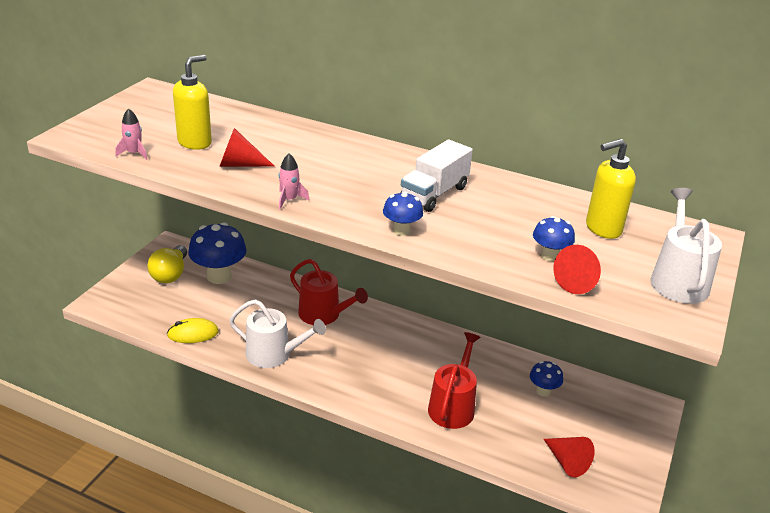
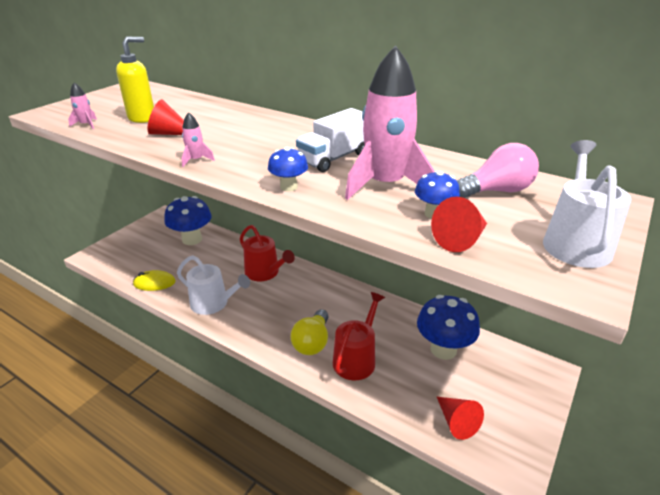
camera: 10 degrees right, 0 degrees up
(170, 274) = (155, 236): yellow light bulb -> yellow light bulb (312, 342)
(495, 225) = (385, 184): none -> pink rocket
(543, 391) = (443, 349): blue mushroom -> blue mushroom, size x1.95
(602, 229) = (496, 191): yellow soap dispenser -> pink light bulb

